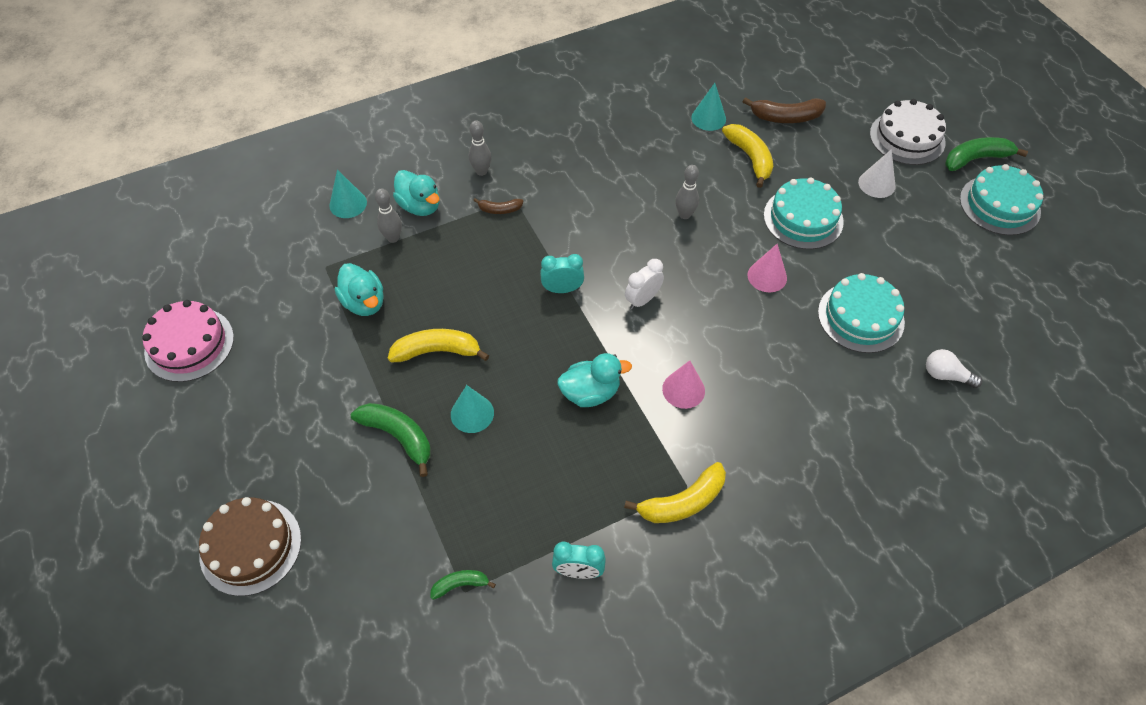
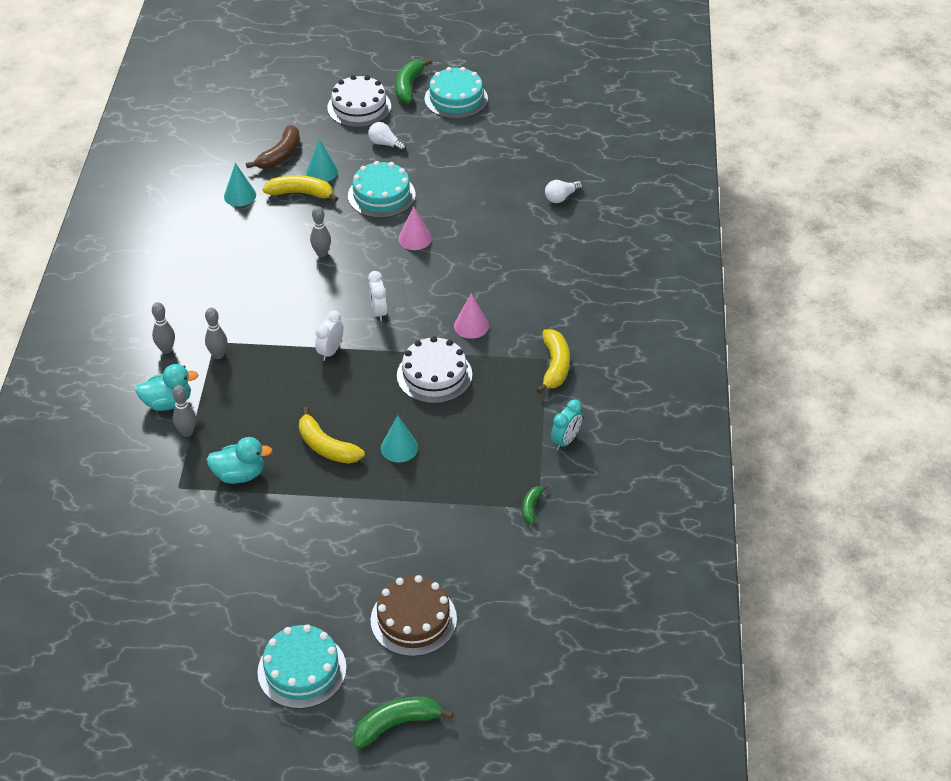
camera: 60 degrees left, 10 degrees down
(189, 344) = (183, 606): pink cake -> none
(348, 204) = (120, 448): turquoise cone -> turquoise cone (322, 172)
(398, 436) = (385, 498): green banana -> green banana (396, 724)
(437, 351) = (326, 447): yellow banana -> yellow banana turned 75 degrees counterclockwise
(499, 209) = (218, 355): brown banana -> grey bowling pin
(562, 289) = (330, 351): turquoise clock -> white clock
(590, 392) = (434, 375): turquoise duck -> white cake
(860, 317) = (486, 211): turquoise cake -> turquoise cake (302, 670)
(876, 184) = (385, 144): white cone -> white light bulb

